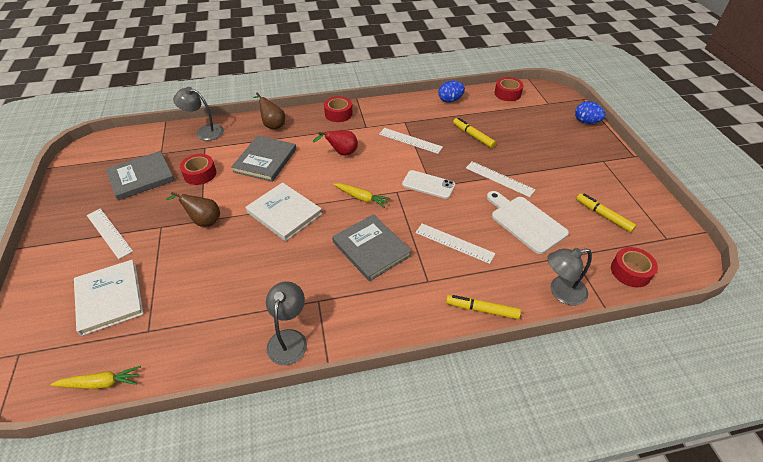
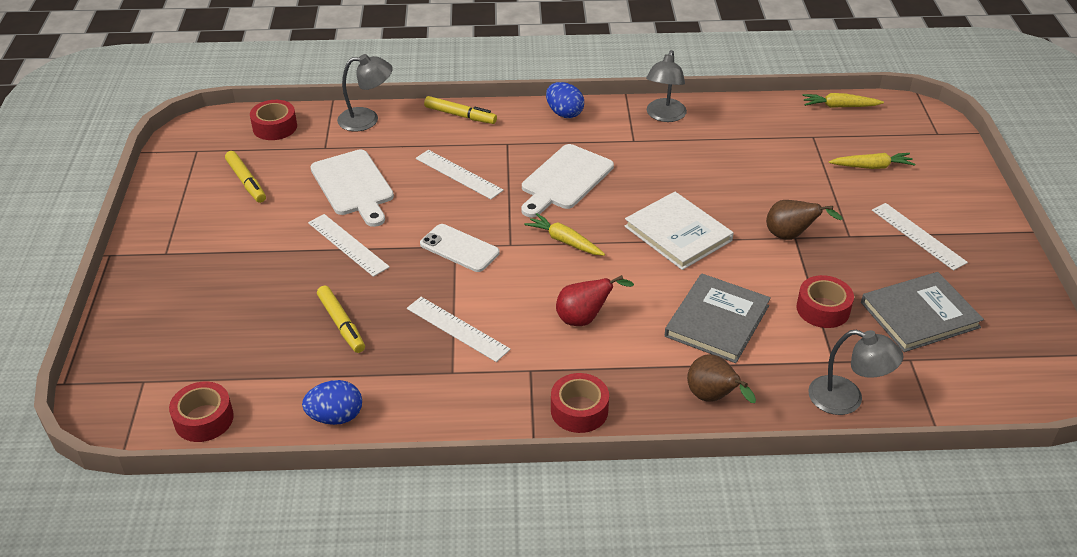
camera: 170 degrees left, 5 degrees down
(109, 298) = (871, 166): white book -> yellow carrot
(371, 249) = (564, 180): grey book -> white cutting board
(586, 122) = (116, 328): blue egg -> blue egg (564, 113)

